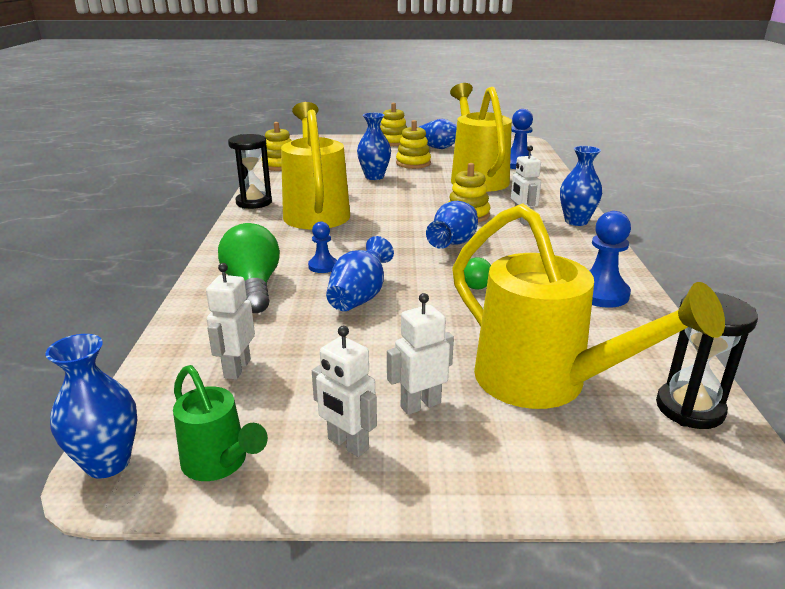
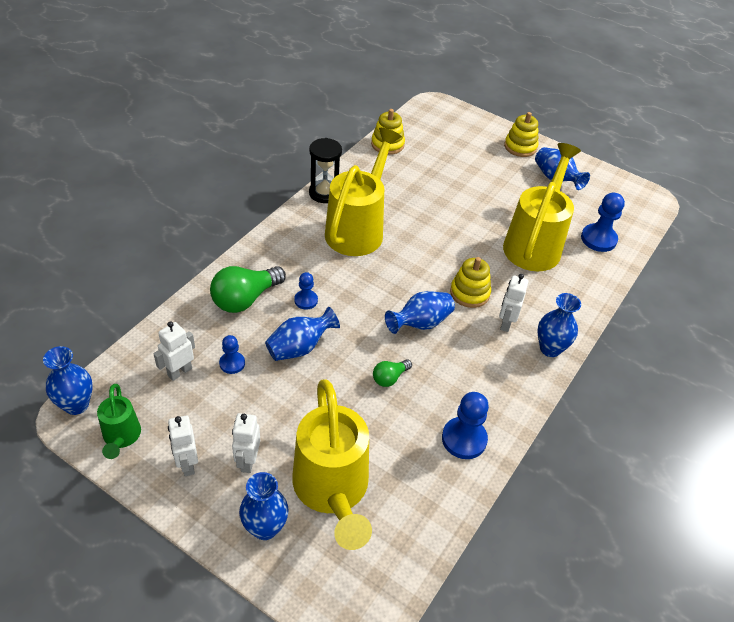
camera: 30 degrees right, 20 degrees up
(253, 287) = (245, 299): green light bulb -> green light bulb turned 150 degrees counterclockwise
(297, 336) = (232, 363): none -> blue pawn
(374, 177) = (448, 199): blue vase -> blue vase (265, 527)
(413, 163) = (502, 193): yellow stacking toy -> none
(420, 405) = (247, 461): white robot -> white robot turned 90 degrees counterclockwise
(689, 408) = (393, 564): black hourglass -> none

